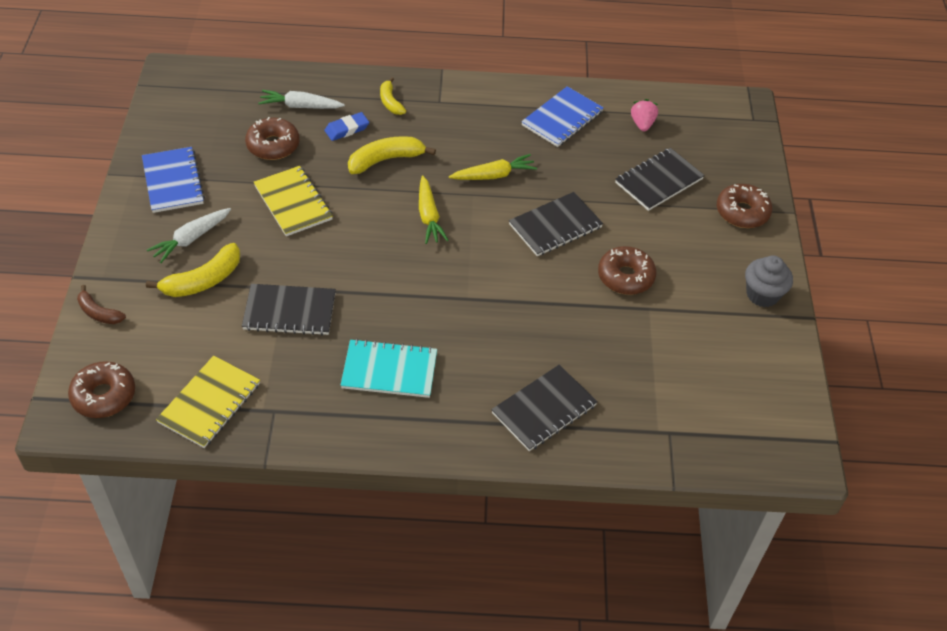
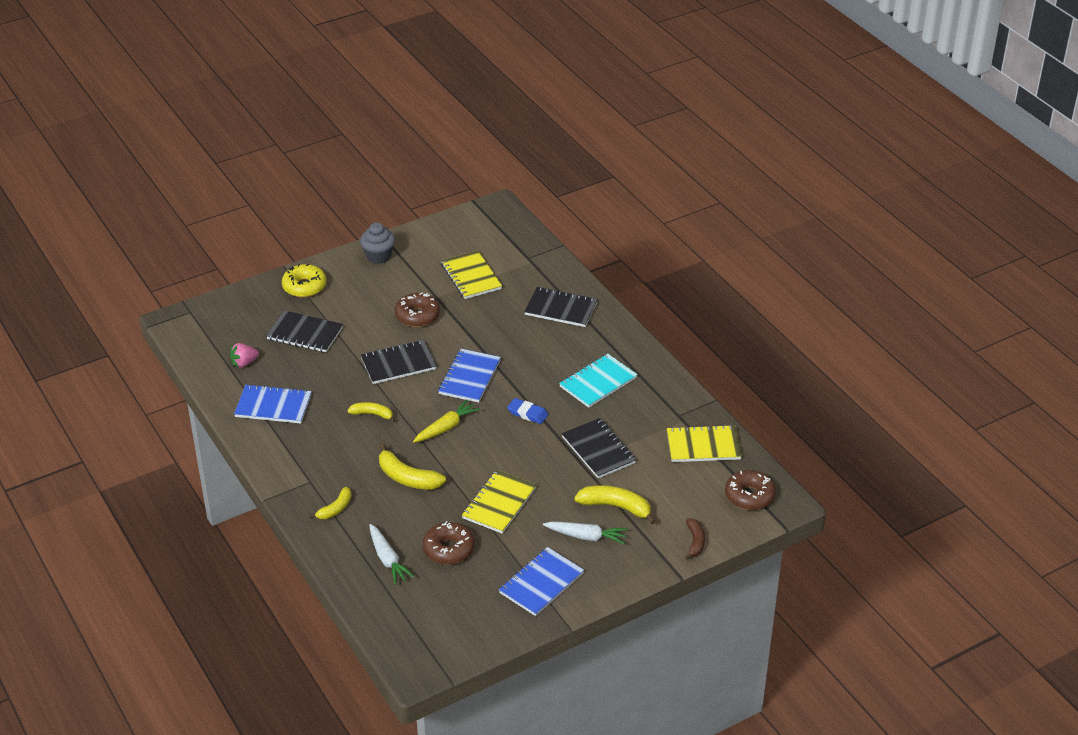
camera: 120 degrees left, 10 degrees down
(347, 129) = (391, 517): blue eraser -> blue eraser (527, 413)
(389, 370) = (598, 382): turquoise notebook -> turquoise notebook turned 75 degrees clockwise
(489, 269) = (469, 377): none -> blue notebook
(493, 175) = (372, 414): yellow carrot -> yellow banana
(555, 226) = (398, 364): black notebook -> black notebook turned 45 degrees counterclockwise
(667, 357) = (471, 276): none -> yellow notebook
(742, 212) = (304, 287): brown donut -> yellow donut

